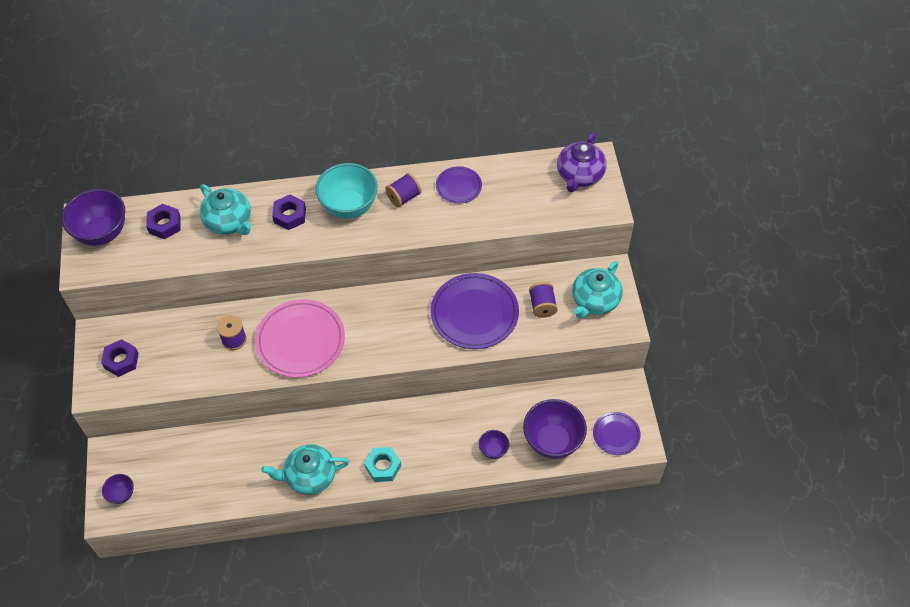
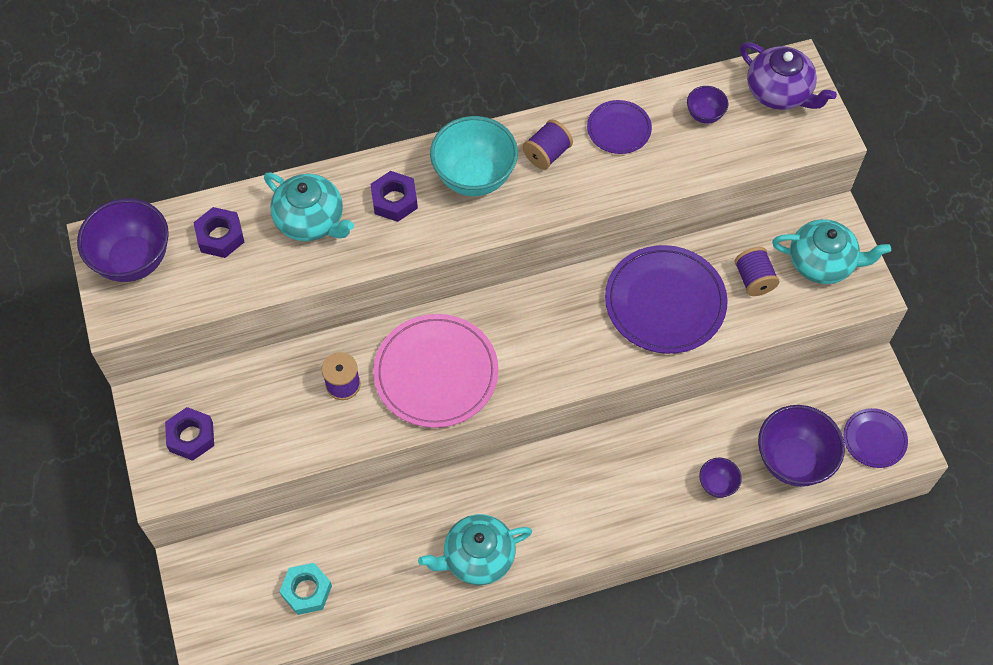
camera: 10 degrees left, 5 degrees up
(121, 494) = (223, 622): purple bowl -> purple bowl (704, 115)
(383, 467) = (574, 529): turquoise nut -> turquoise nut (306, 591)
(579, 175) = (779, 92): purple teapot -> purple teapot turned 60 degrees counterclockwise
(595, 301) = (822, 263): turquoise teapot -> turquoise teapot turned 105 degrees counterclockwise

